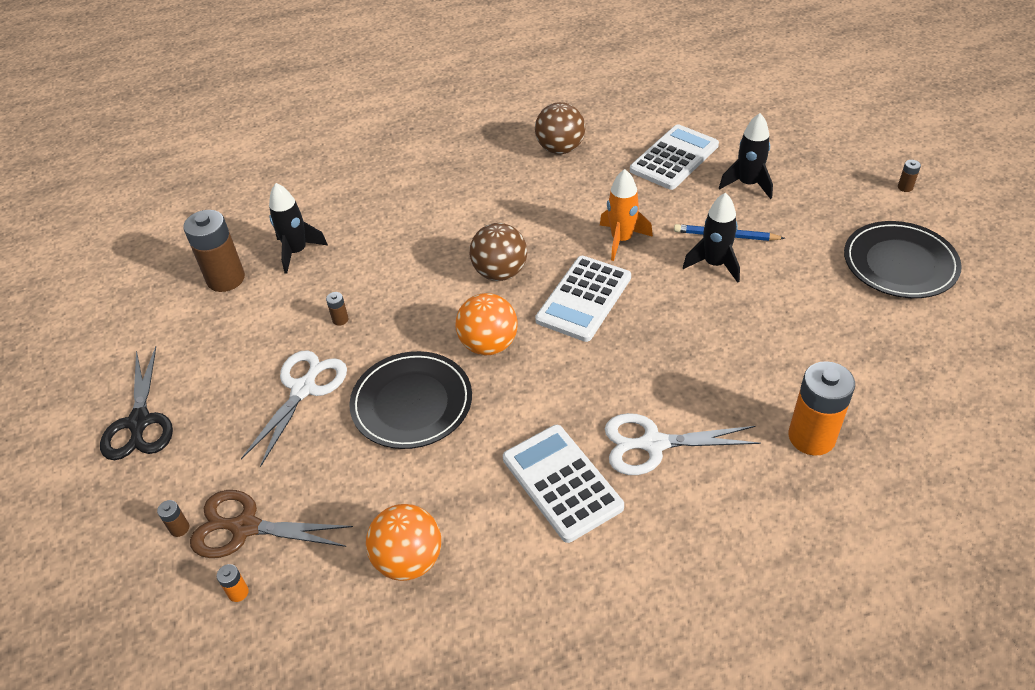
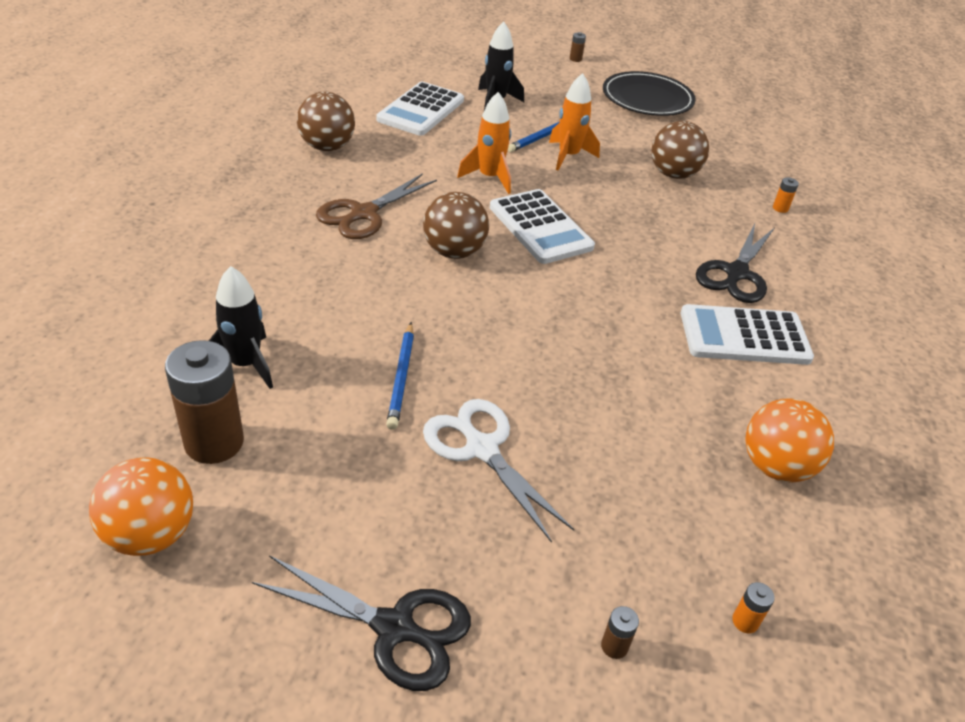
camera: 65 degrees left, 5 degrees down
(245, 527) = (654, 579): brown scissors -> brown scissors (364, 213)
(340, 319) = (401, 378): brown battery -> blue pencil
(412, 403) = (575, 380): black plate -> none
(488, 345) = (543, 300): orange ball -> orange ball (151, 534)
(653, 444) = (736, 273): white scissors -> black scissors
(674, 158) = (421, 110): white calculator -> white calculator turned 135 degrees counterclockwise
(714, 264) = (568, 156): black rocket -> orange rocket
(774, 339) = (673, 174): none -> brown ball
(811, 437) = (780, 208): orange battery -> orange battery, size x0.41

